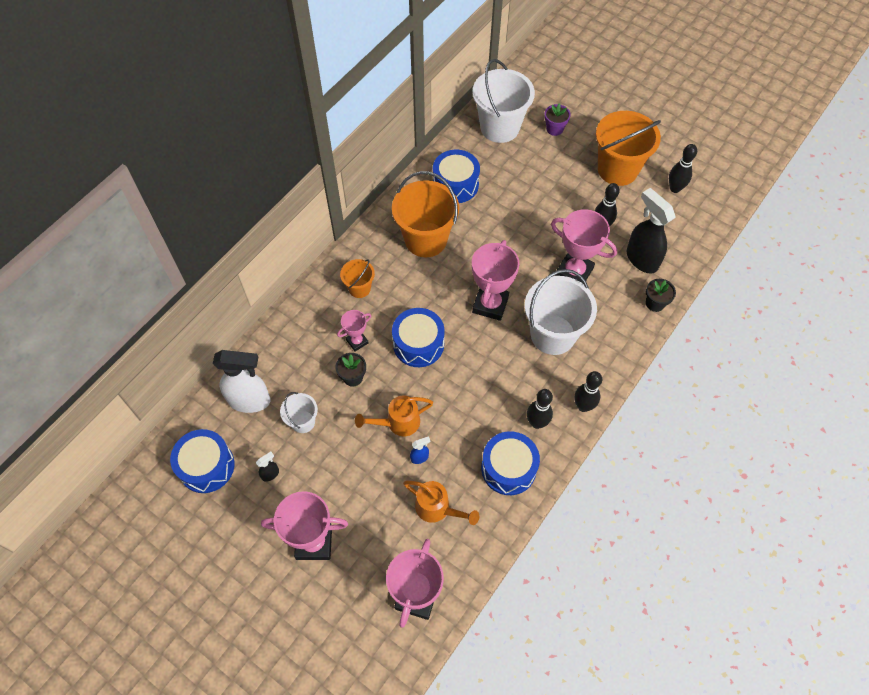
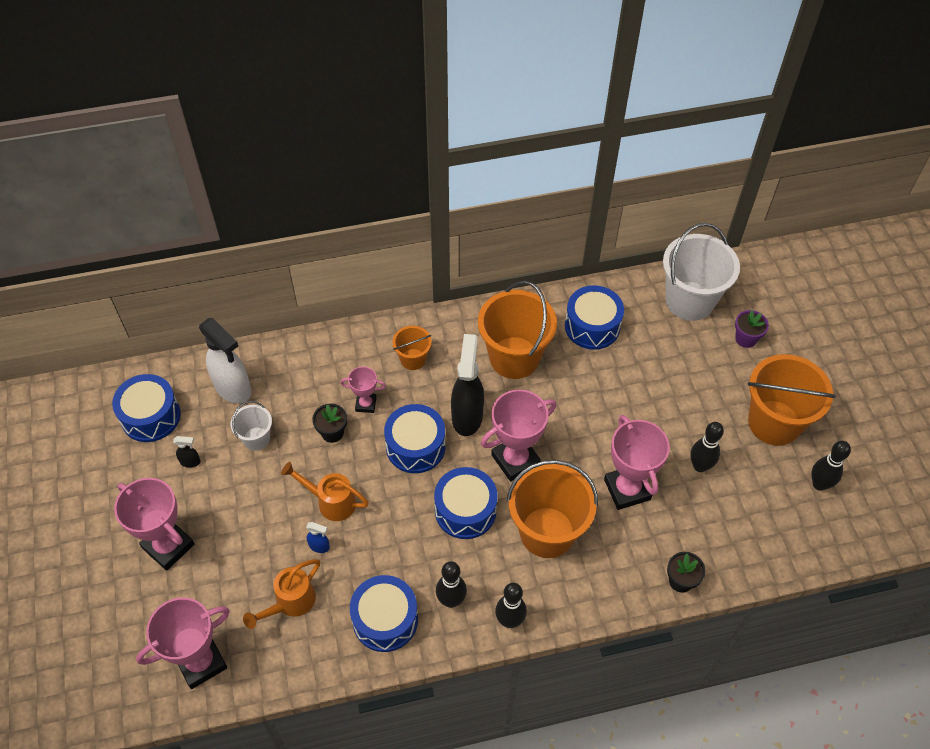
camera: 40 degrees right, 5 degrees down
(437, 509) = (290, 603): orange watering can -> orange watering can turned 60 degrees clockwise
(490, 360) = (465, 510): none -> blue drum
(553, 334) = (547, 532): white bucket -> orange bucket
(641, 259) = (710, 527): black spray bottle -> black spray bottle (467, 416)

